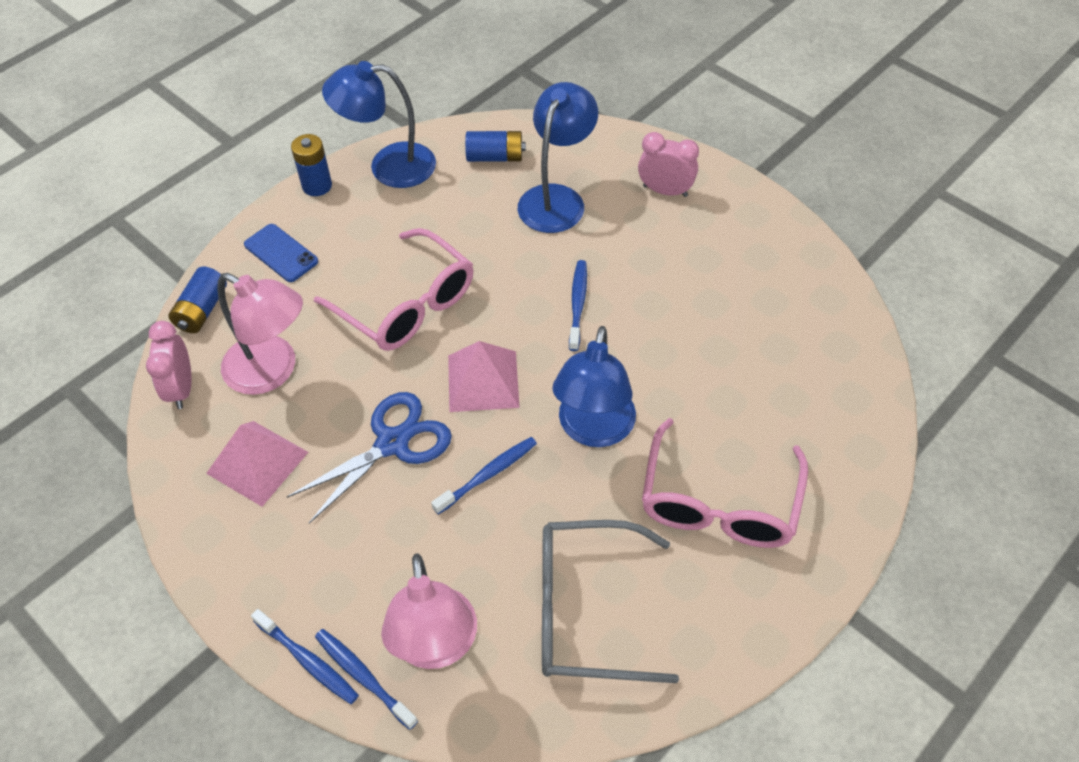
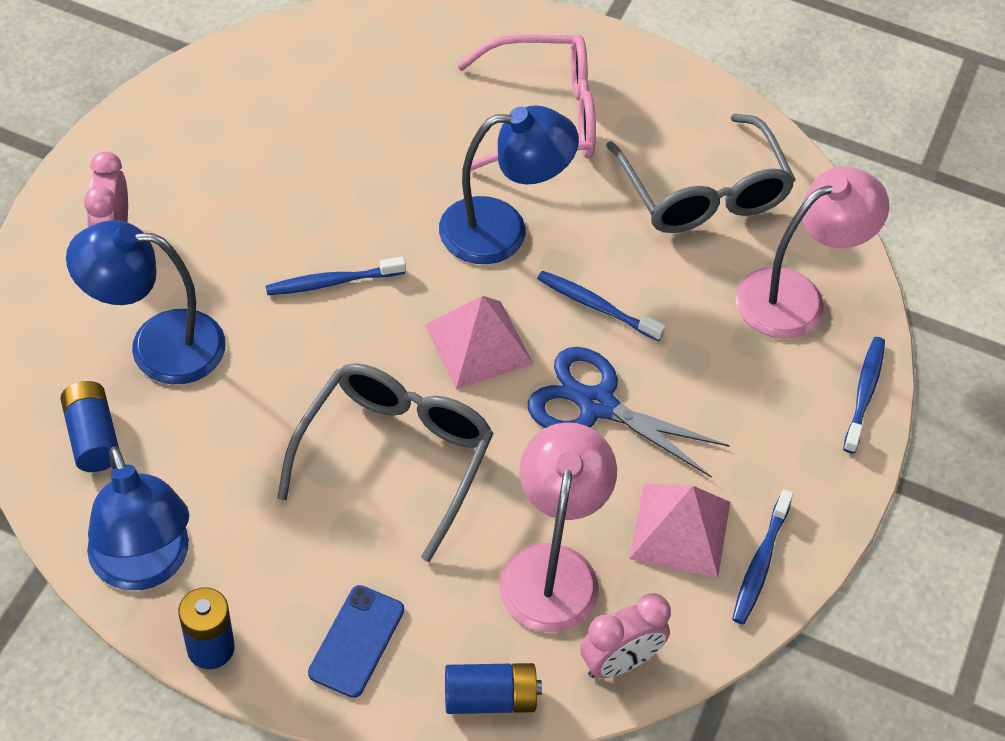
camera: 115 degrees left, 0 degrees up
(363, 677) = (854, 343): blue toothbrush -> blue toothbrush (760, 563)
(406, 304) = (394, 458): pink glasses -> grey glasses

